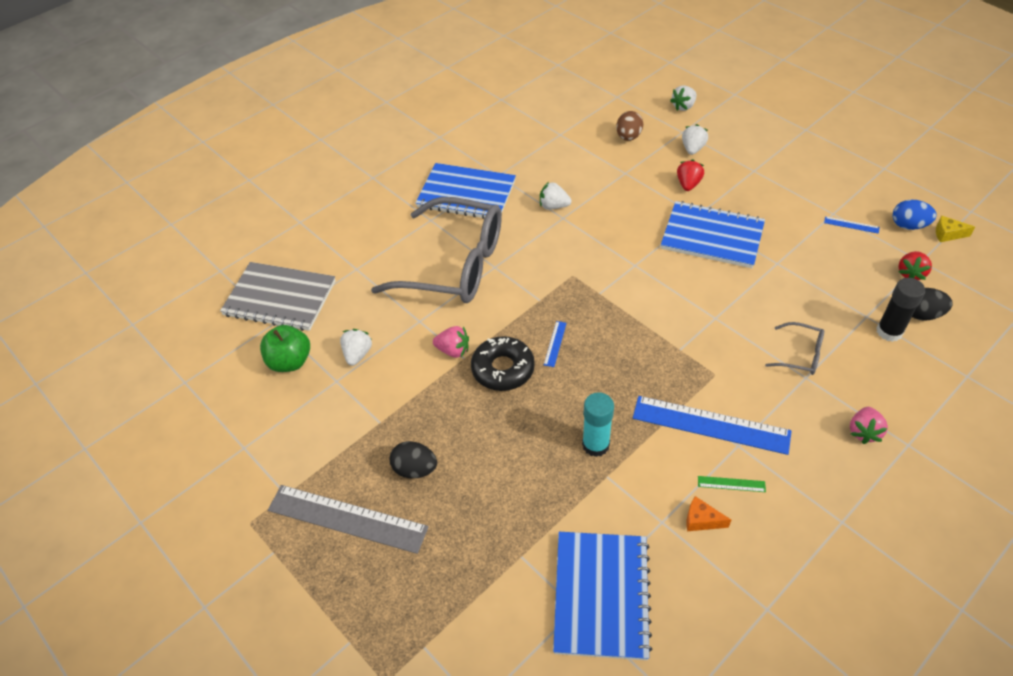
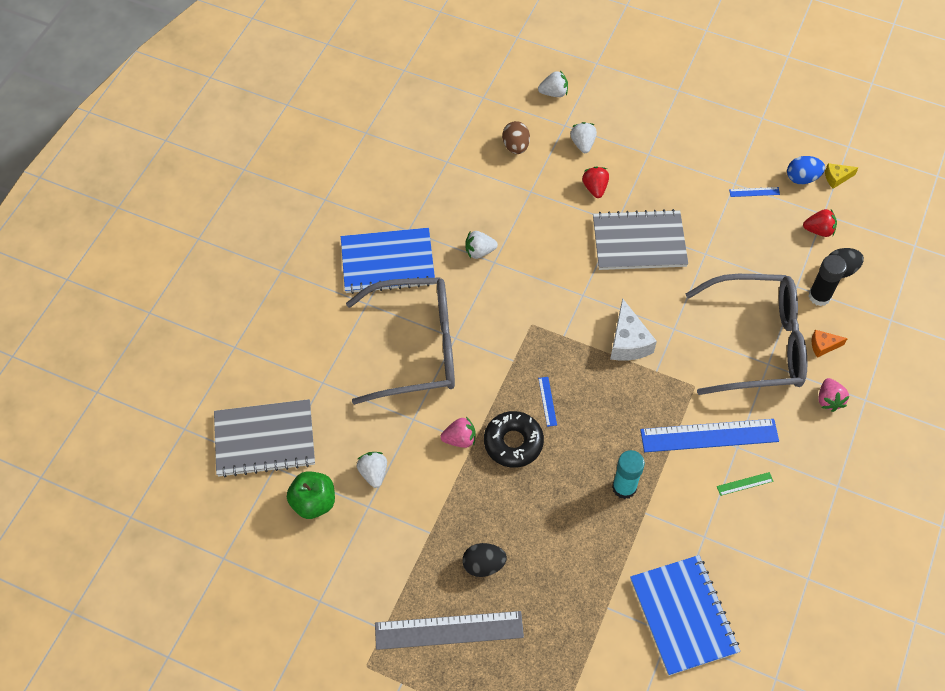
camera: 25 degrees left, 10 degrees up
(662, 316) = (628, 342): none -> white cheese
(683, 106) = (554, 93): white strawberry -> white strawberry turned 120 degrees counterclockwise
(701, 520) = (733, 524): orange cheese -> orange cheese (823, 346)
(712, 237) = (639, 242): blue notebook -> grey notebook
(800, 355) = (756, 343): grey glasses -> grey glasses, size x2.42
(910, 273) = (818, 230): red strawberry -> red strawberry turned 90 degrees counterclockwise

